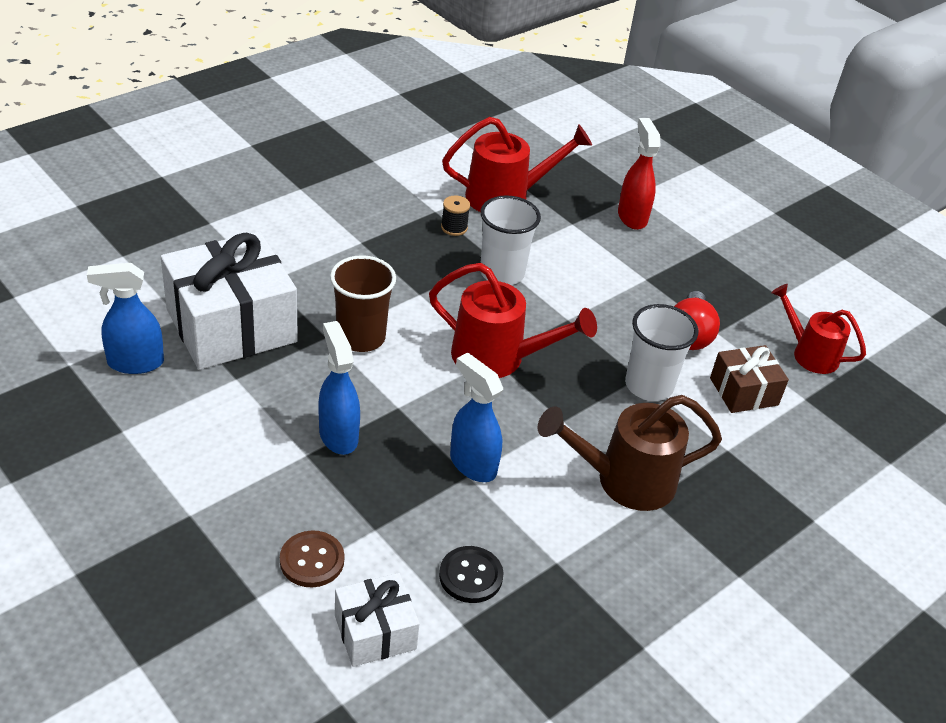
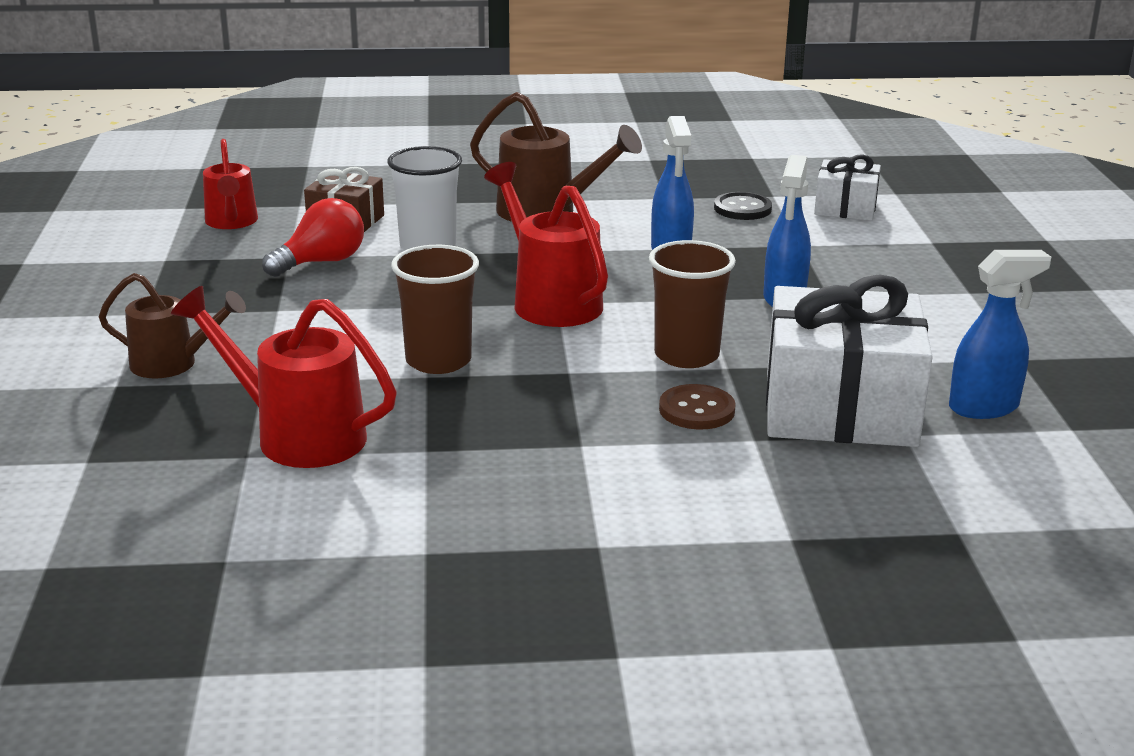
camera: 140 degrees left, 15 degrees down
(135, 363) = (984, 407): blue spray bottle -> blue spray bottle turned 45 degrees counterclockwise
(312, 560) = (870, 245): brown button -> brown button (697, 410)
(454, 228) = (429, 422): black spool -> none
(502, 273) = (438, 361): white cup -> brown cup
(632, 217) = (173, 364): red spray bottle -> brown watering can

